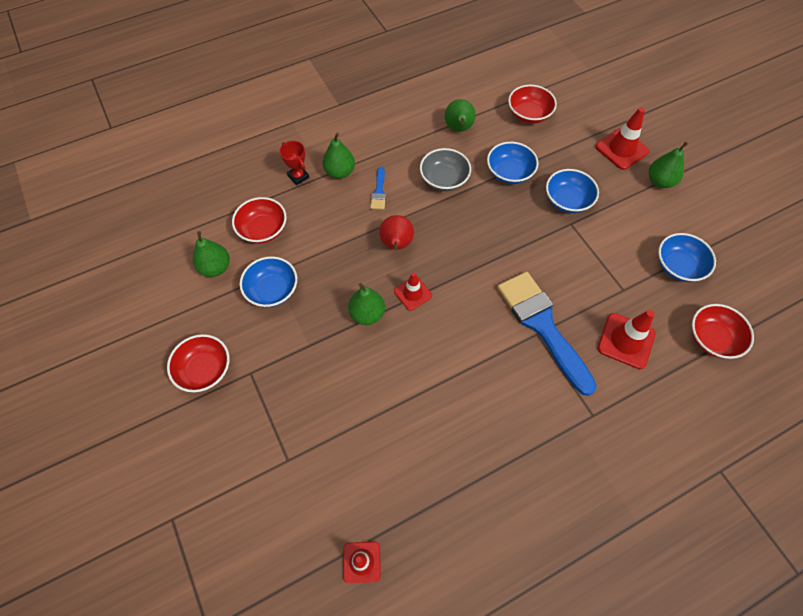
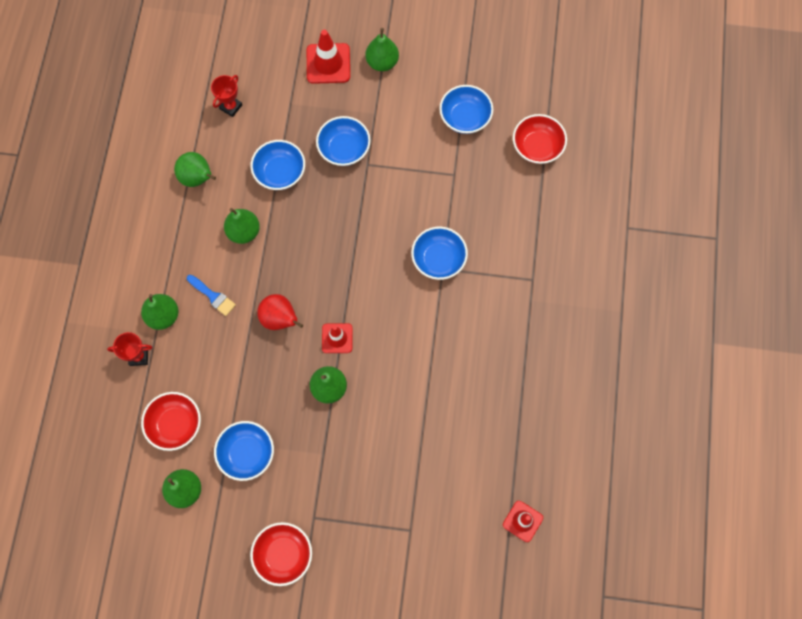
camera: 55 degrees left, 10 degrees up
(444, 179) = (244, 232): grey bowl -> green pear
(529, 114) = (231, 107): red bowl -> red trophy
(542, 325) = (438, 259): blue brush -> blue bowl
(626, 341) = (495, 208): red traffic cone -> none

